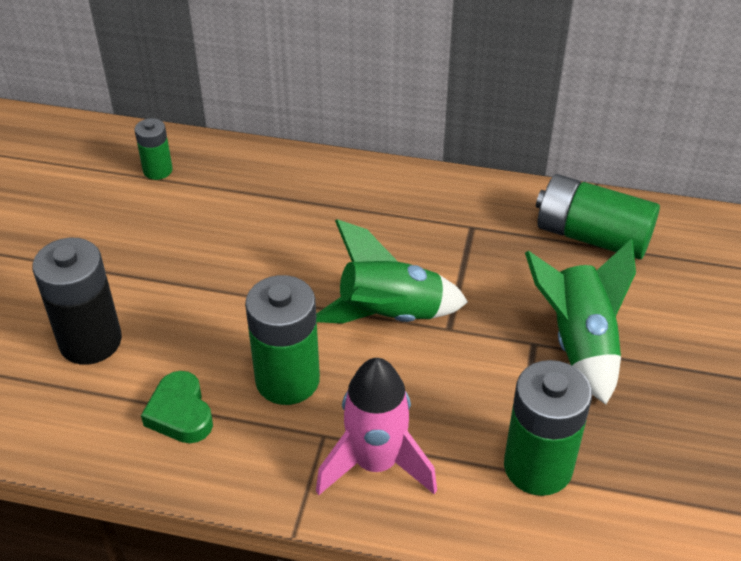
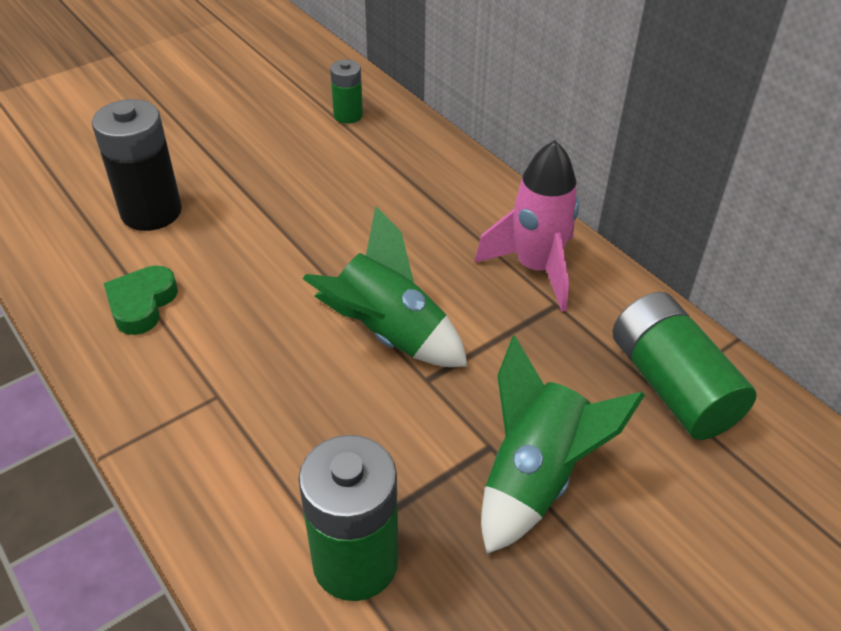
camera: 40 degrees right, 0 degrees up
(287, 380) = (245, 332): green battery -> none
(376, 463) = (226, 449): pink rocket -> pink rocket (536, 268)

